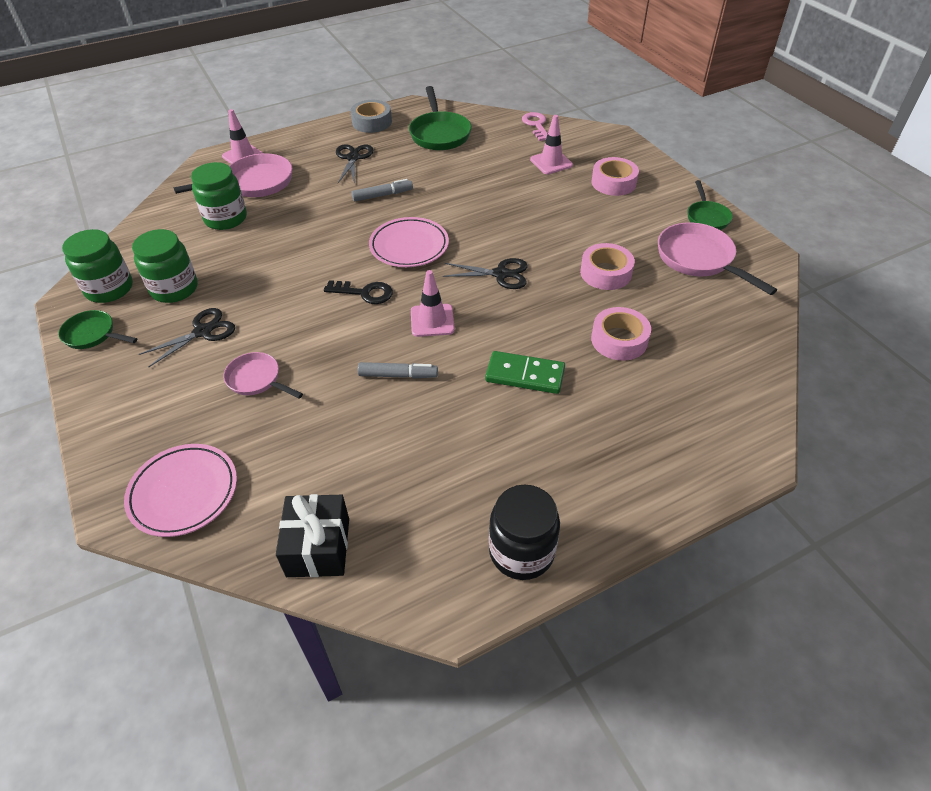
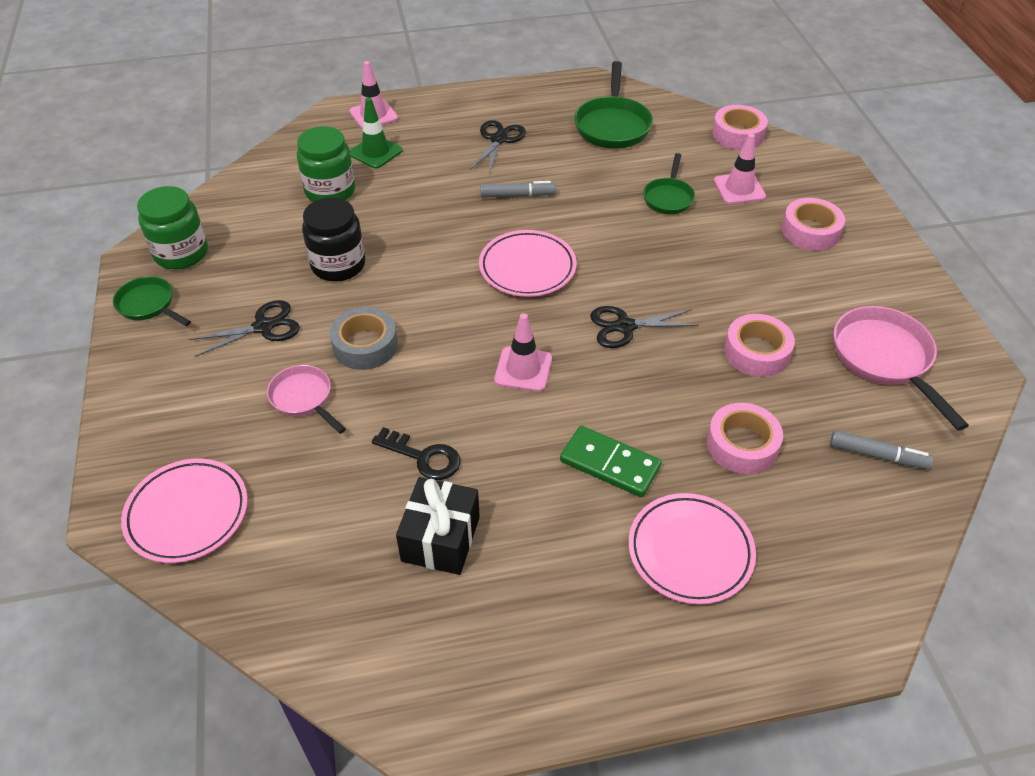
camera: 15 degrees right, 0 degrees up
(174, 289) = (249, 268): green jar -> none
(254, 183) = (375, 152): pink pan -> green traffic cone
(318, 547) = (308, 615): black gift -> black gift (441, 539)
(364, 293) = (456, 317): black key -> black key (423, 457)
(372, 122) = (536, 96): grey tape -> grey tape (365, 345)
(398, 375) = (461, 429): grey marker -> grey marker (877, 455)
(500, 274) = (625, 327): black scissors -> black scissors turned 150 degrees clockwise
(521, 551) = (531, 683): black jar -> black jar (338, 265)
(536, 125) = (738, 134): pink key -> pink tape
(609, 424) = (690, 551): none -> pink plate
(707, 217) = (917, 303): green pan -> green pan (668, 197)

